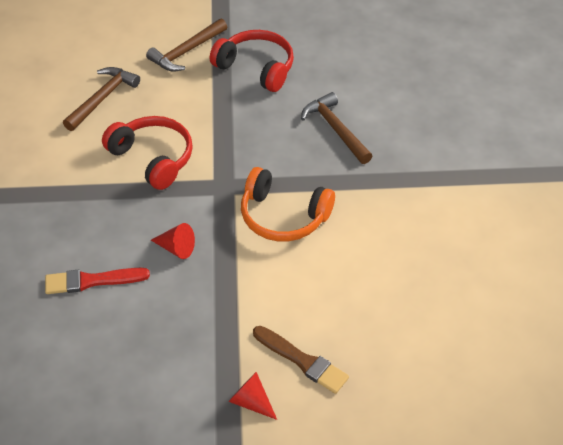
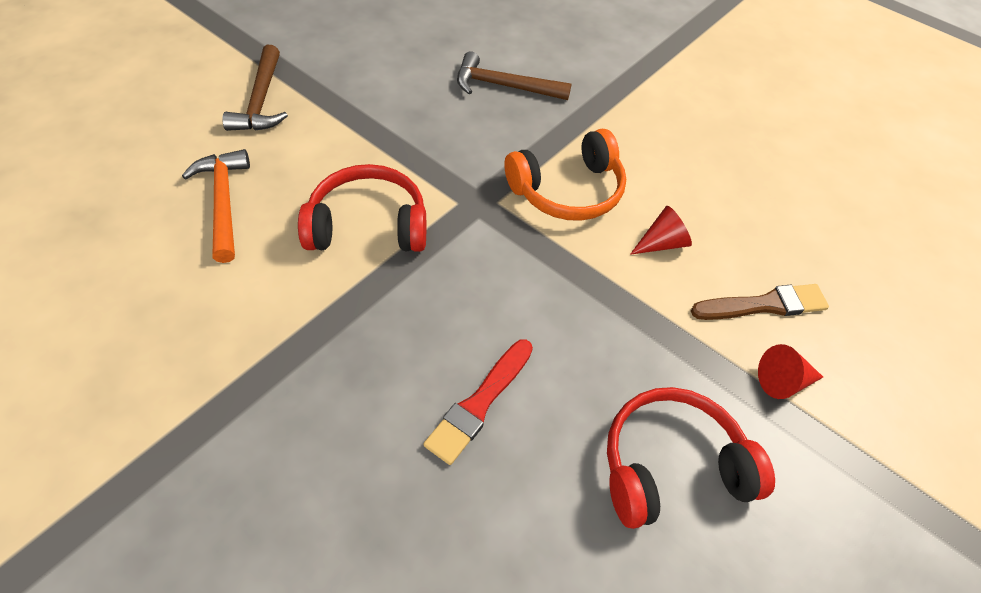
camera: 50 degrees left, 5 degrees up
(102, 98) = (223, 202): brown hammer -> orange hammer
(176, 248) = (516, 295): red cone -> red cone (661, 243)
(256, 68) = (357, 75): red headphones -> red headphones (671, 466)

